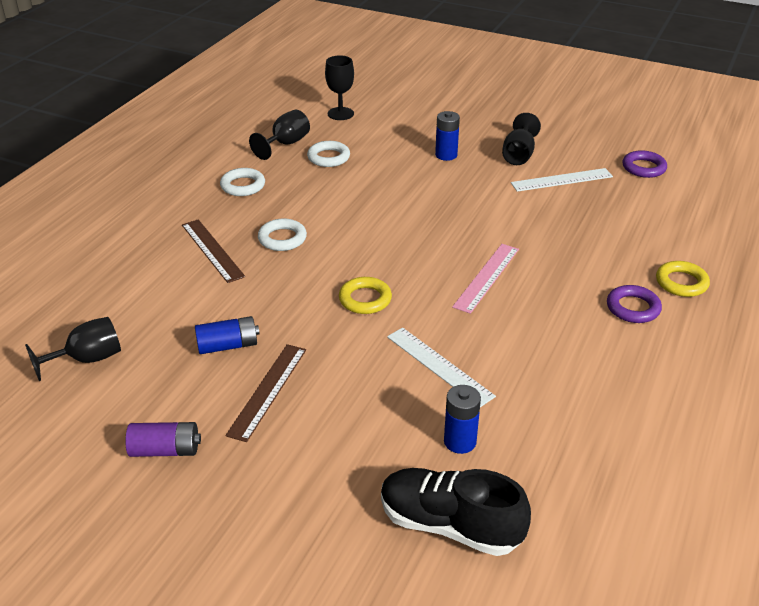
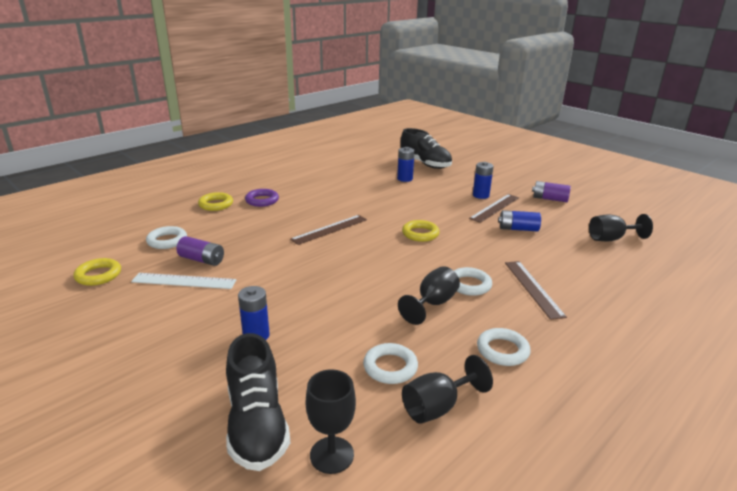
camera: 160 degrees left, 10 degrees down
(297, 424) = (480, 195): none -> blue battery
(394, 116) = (257, 424): none -> black shoe
(439, 366) = (395, 200): white ruler -> none
(487, 277) = (329, 229): pink ruler -> brown ruler
(518, 155) = (184, 316): black goblet -> black goblet (432, 304)
(577, 203) = (202, 260): none -> purple battery
(643, 168) = (98, 275): purple ring -> yellow ring
(646, 215) = (167, 241): none -> white ring

